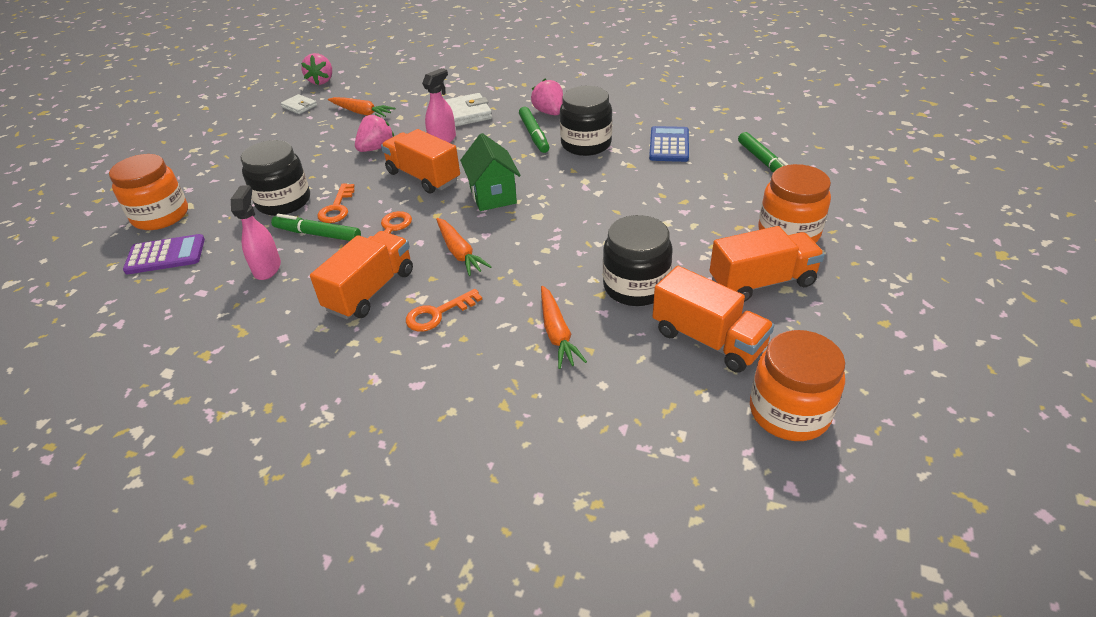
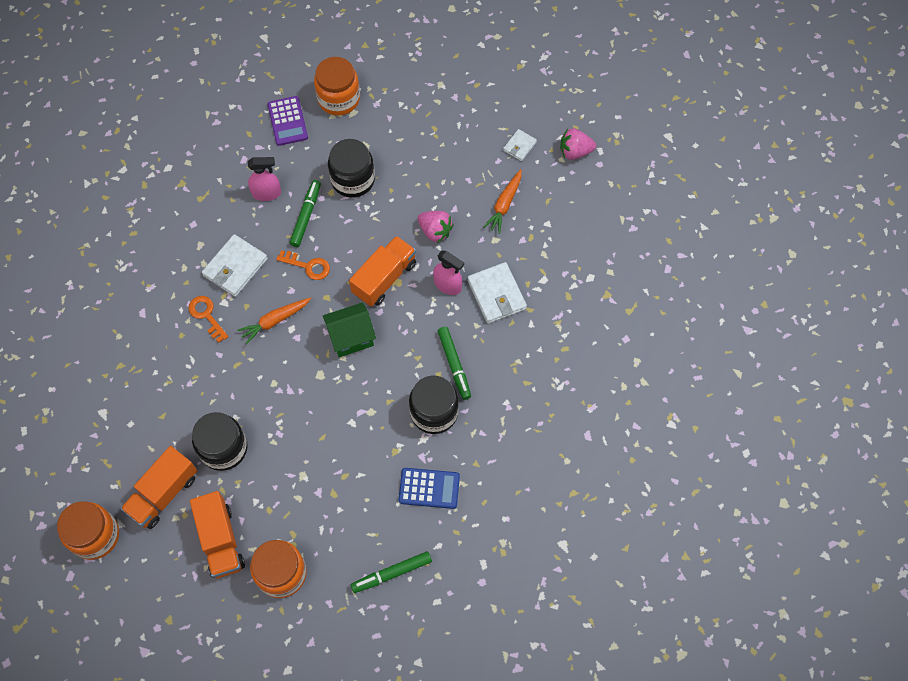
camera: 85 degrees right, 25 degrees up
(337, 208) = (341, 221): orange key -> none
(370, 291) = (235, 267): orange truck -> white wallet
(534, 135) = (454, 365): green marker -> green marker turned 90 degrees counterclockwise
(549, 112) = (499, 377): pink strawberry -> none
(557, 333) = (179, 394): orange carrot -> none

